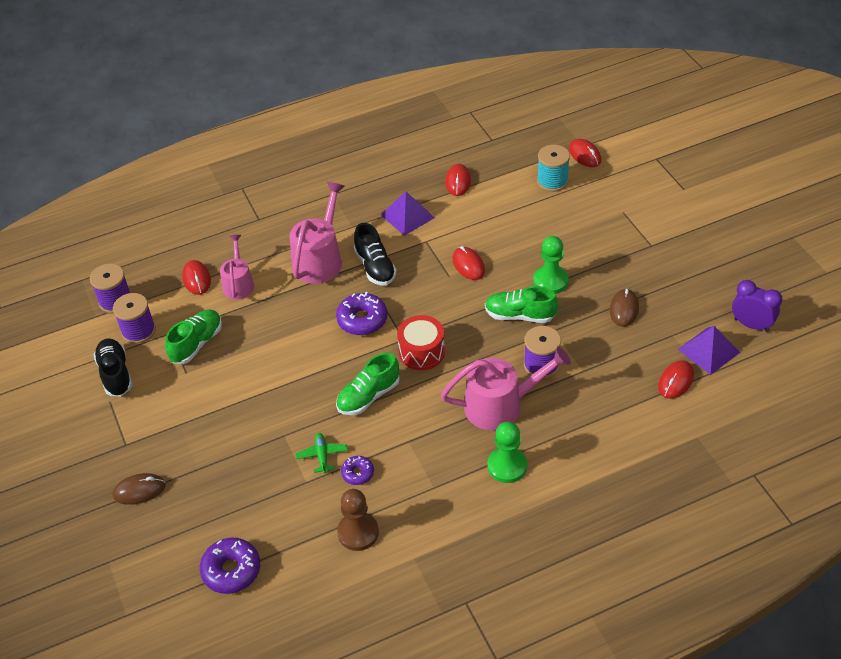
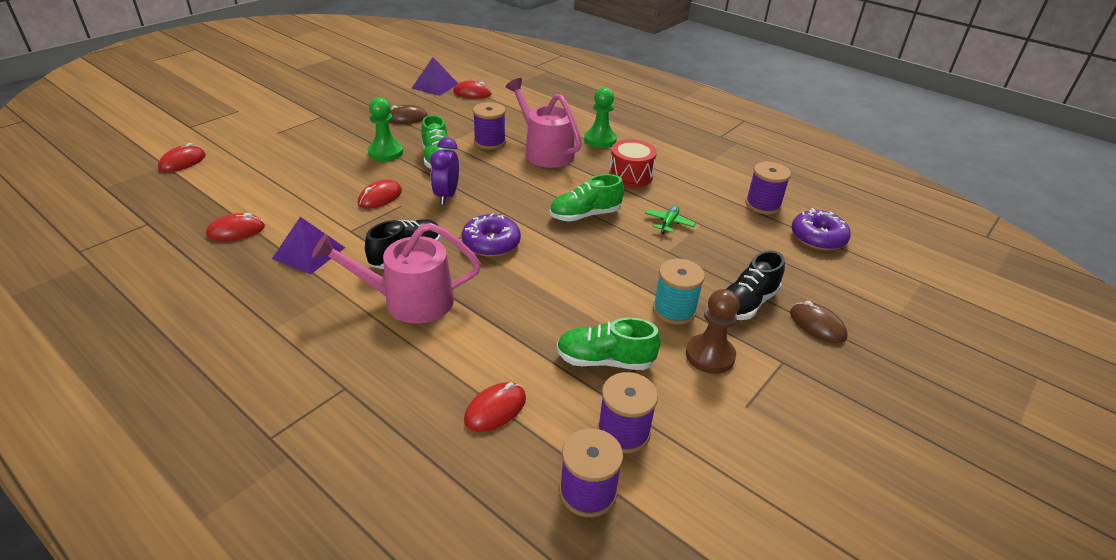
camera: 120 degrees left, 10 degrees down
(115, 374) = (706, 421): black shoe -> black shoe (746, 303)
(238, 284) = (484, 360): pink watering can -> none
(307, 555) = (763, 205): none -> purple spool
(322, 455) = (668, 223): green plane -> green plane turned 150 degrees clockwise
(358, 473) = (668, 200): purple donut -> none
(358, 532) = (718, 187): brown pawn -> brown pawn (710, 355)
(368, 396) = (585, 215): green shoe -> green shoe turned 135 degrees clockwise
(421, 352) = (512, 199): red drum -> red drum (630, 175)
(552, 181) = (231, 173): turquoise spool -> turquoise spool (674, 310)
(751, 325) = (400, 75): purple clock -> purple clock (446, 196)

